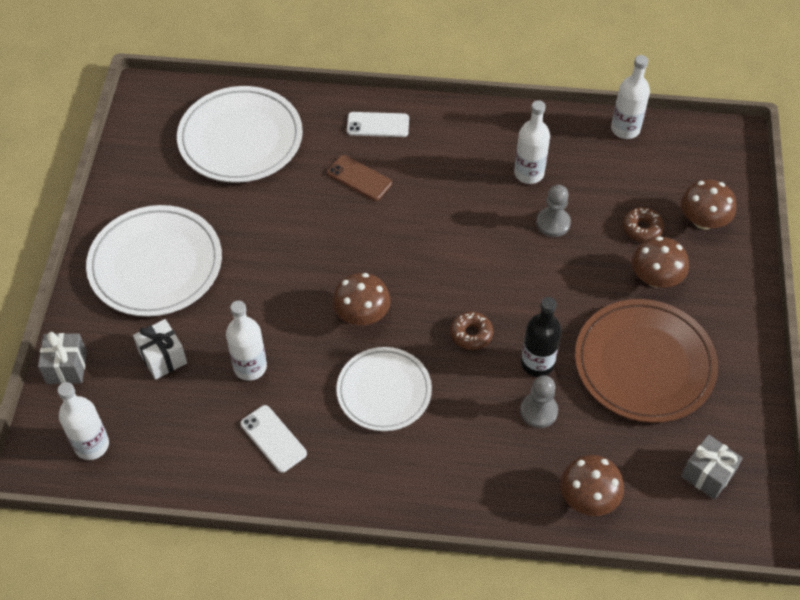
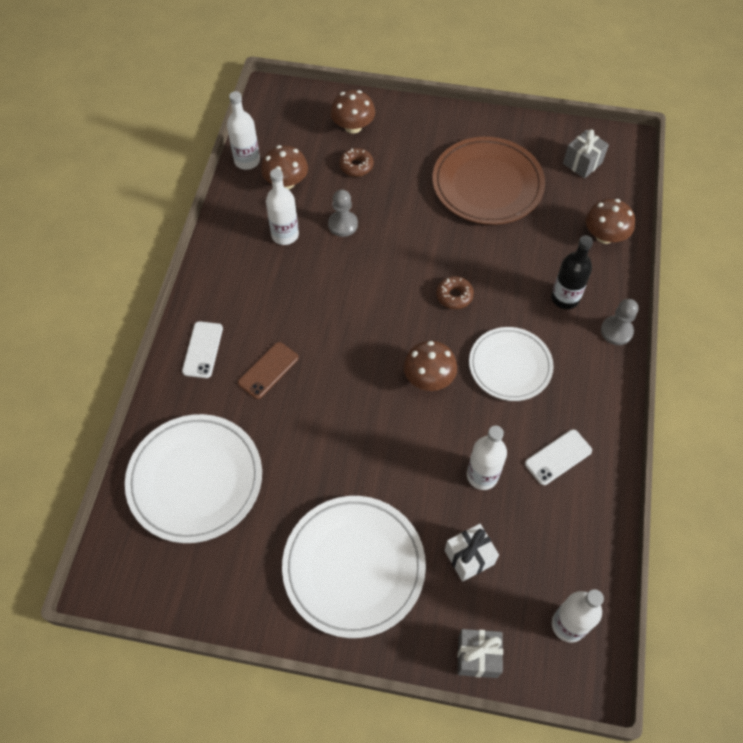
camera: 85 degrees left, 5 degrees up
(537, 363) = (485, 253): black bottle -> black bottle (565, 298)
(538, 411) = (529, 257): grey pawn -> grey pawn (616, 331)
(655, 278) = (406, 165): brown mushroom -> brown mushroom (286, 182)

